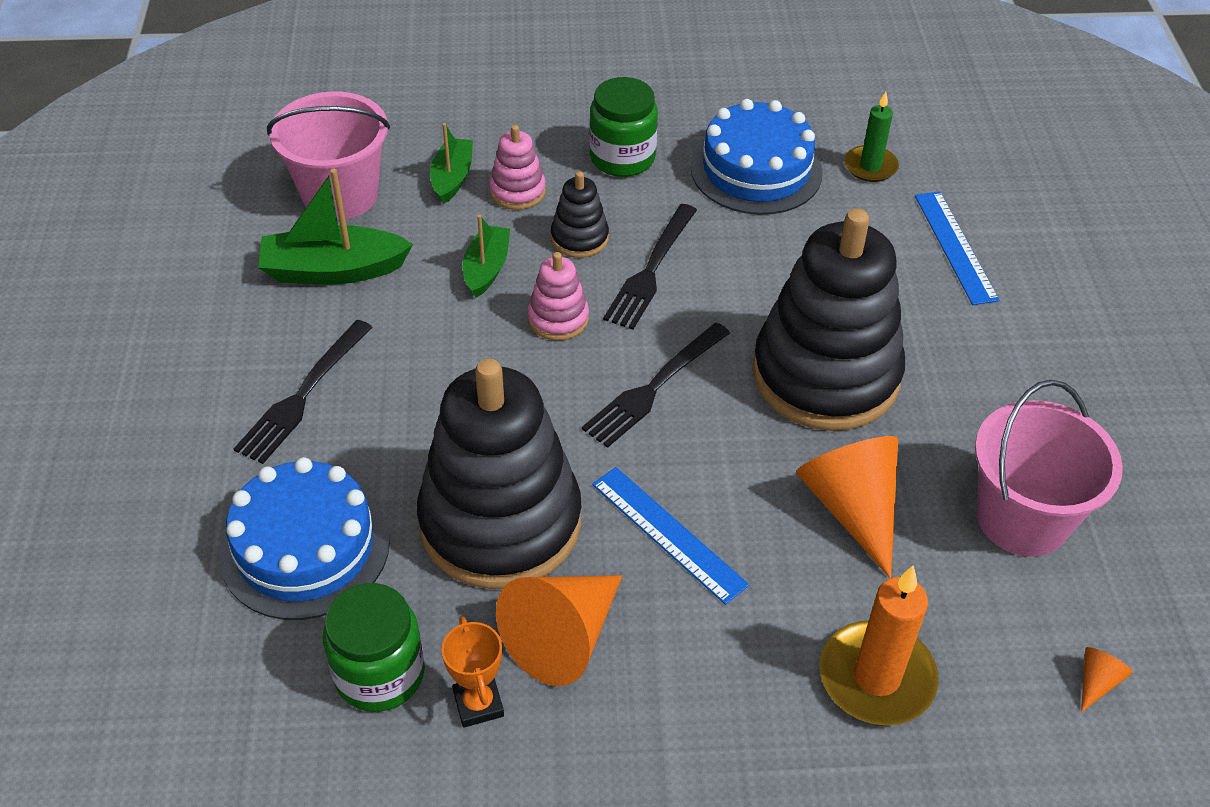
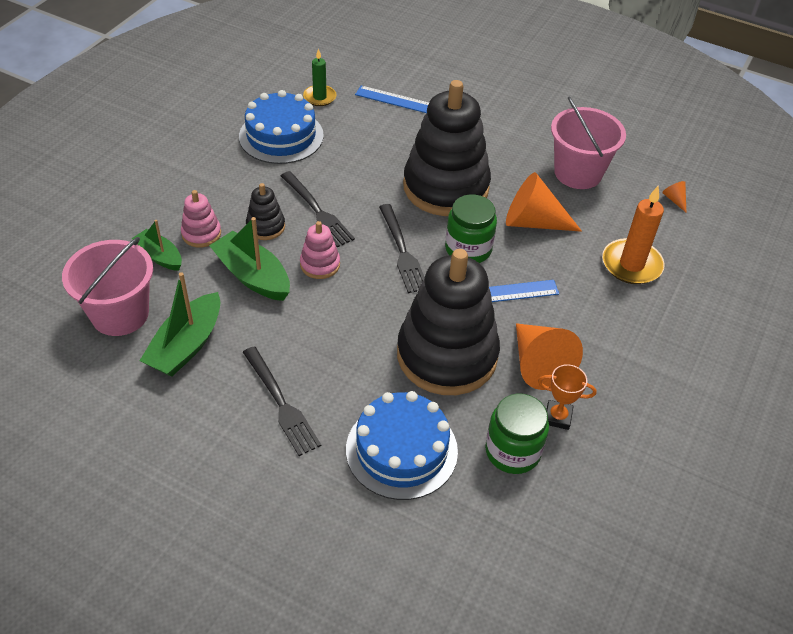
camera: 60 degrees left, 0 degrees up
(486, 269) = (252, 276): green boat -> green boat, size x1.59
(622, 158) = (218, 179): green jar -> green jar (468, 249)

